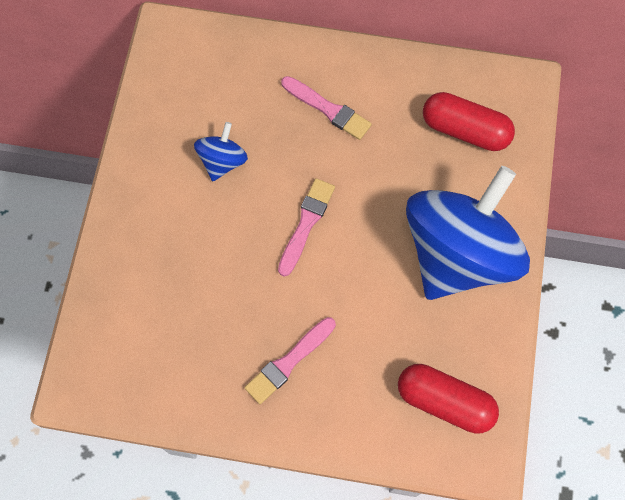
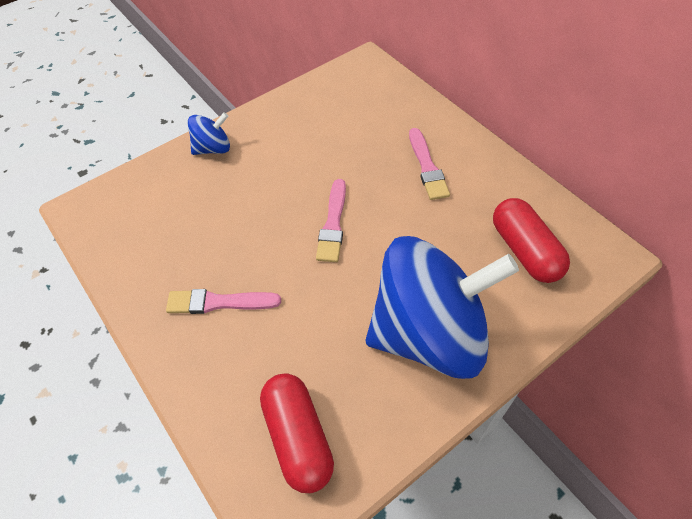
camera: 45 degrees right, 15 degrees down
(222, 161) = (320, 149): blue spinning top -> blue spinning top (213, 148)
(306, 223) = (333, 224): pink brush -> pink brush turned 120 degrees clockwise

